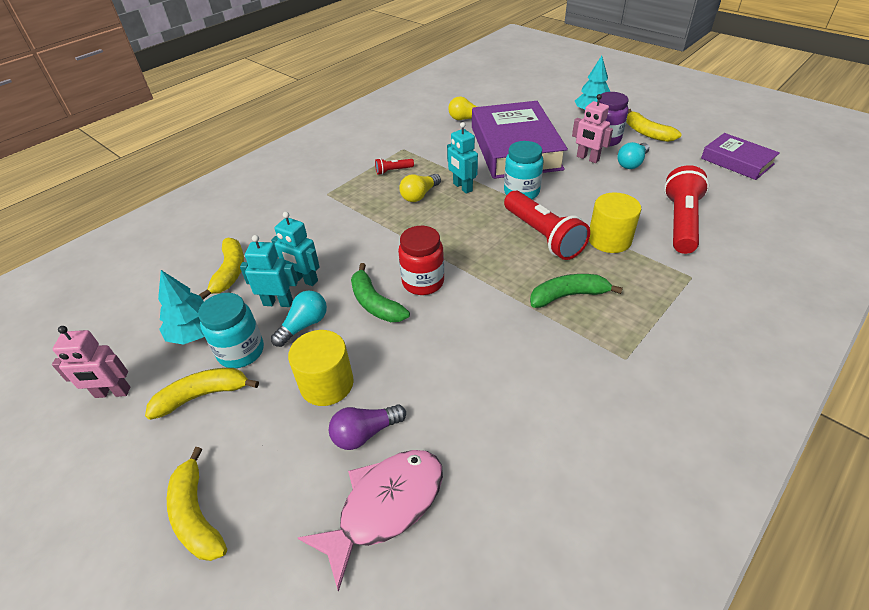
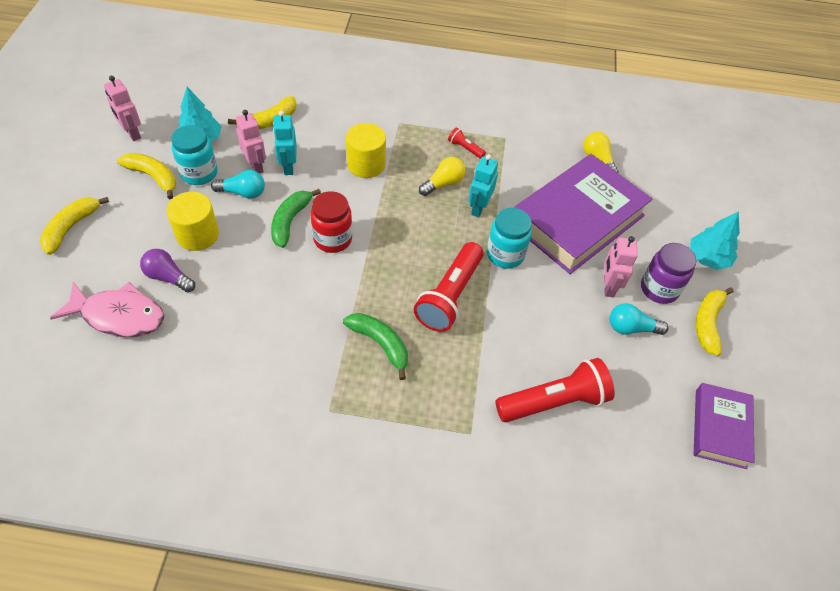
camera: 50 degrees right, 10 degrees up
(278, 303) = (256, 165): turquoise robot -> pink robot
(419, 195) = (443, 183): yellow light bulb -> yellow light bulb turned 135 degrees clockwise
(609, 239) = (481, 349): yellow cylinder -> yellow cylinder (366, 164)

